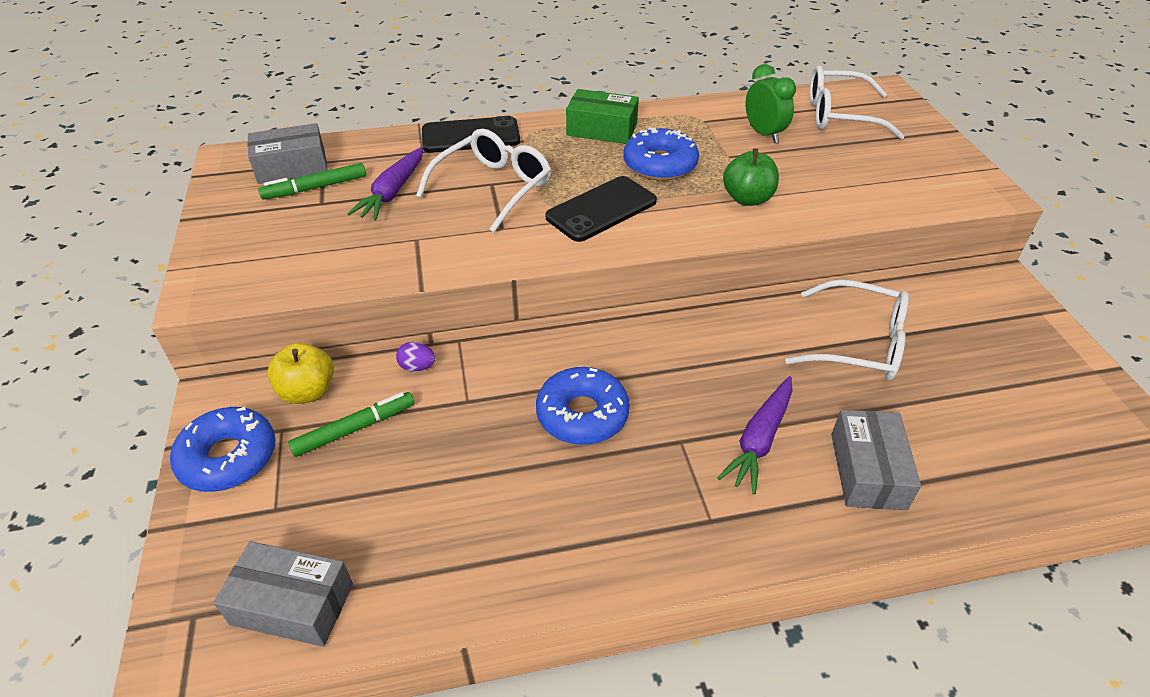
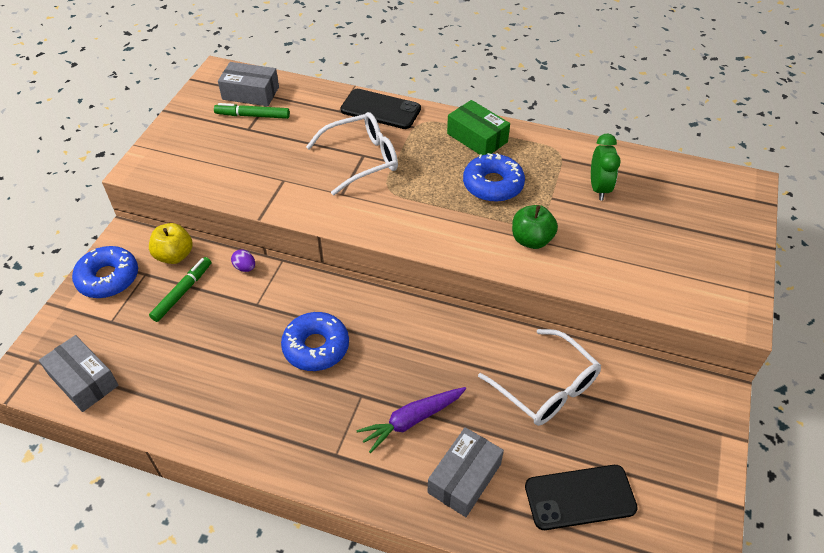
camera: 30 degrees right, 5 degrees up
(354, 429) = (182, 292): green marker -> green marker turned 60 degrees counterclockwise
(393, 192) = (296, 137): purple carrot -> none
(601, 209) = (419, 206): black phone -> black phone (580, 497)
(840, 115) = (681, 195): white glasses -> none

